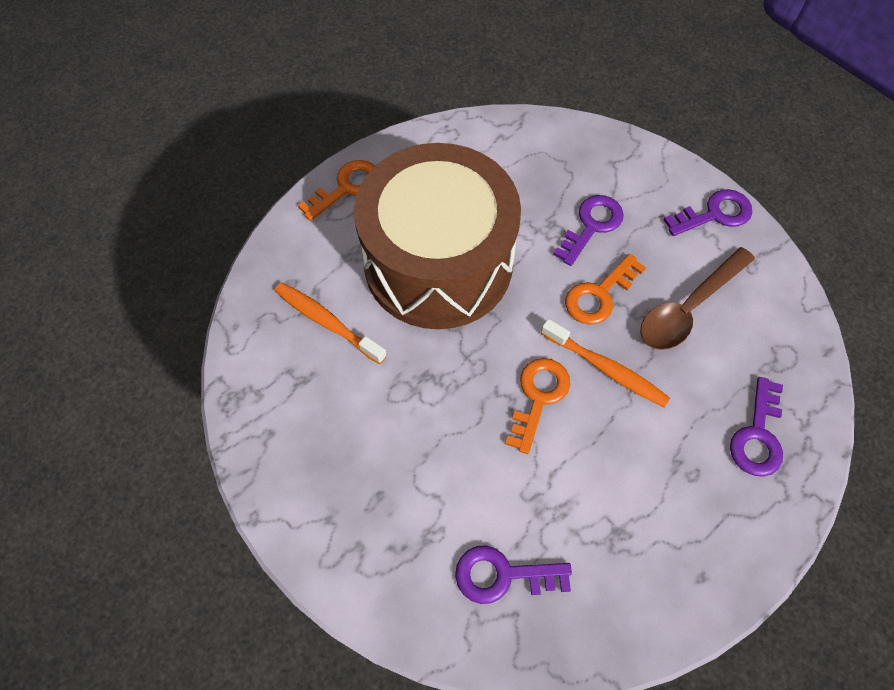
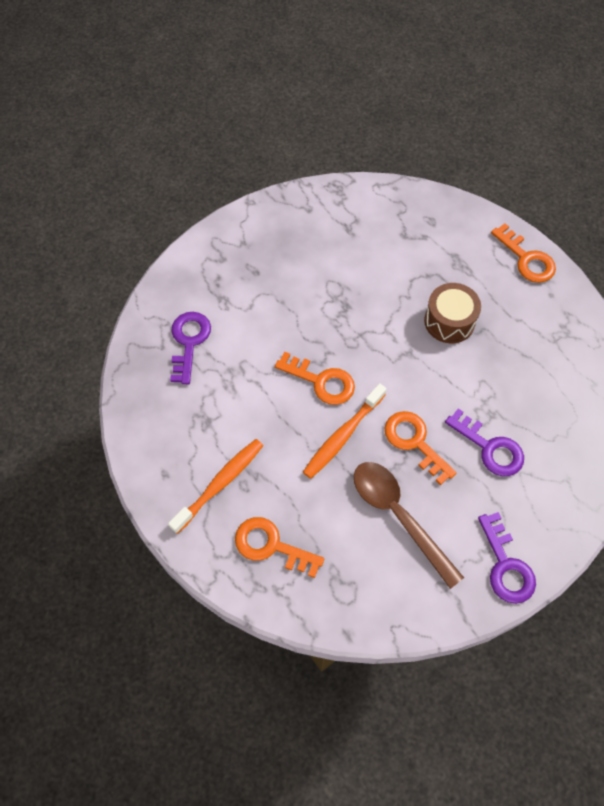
camera: 95 degrees right, 0 degrees up
(327, 322) = (396, 243): orange toothbrush -> orange toothbrush (220, 484)
(438, 263) = (449, 321): brown drum -> brown drum, size x0.40
(757, 435) = (271, 545): purple key -> orange key

